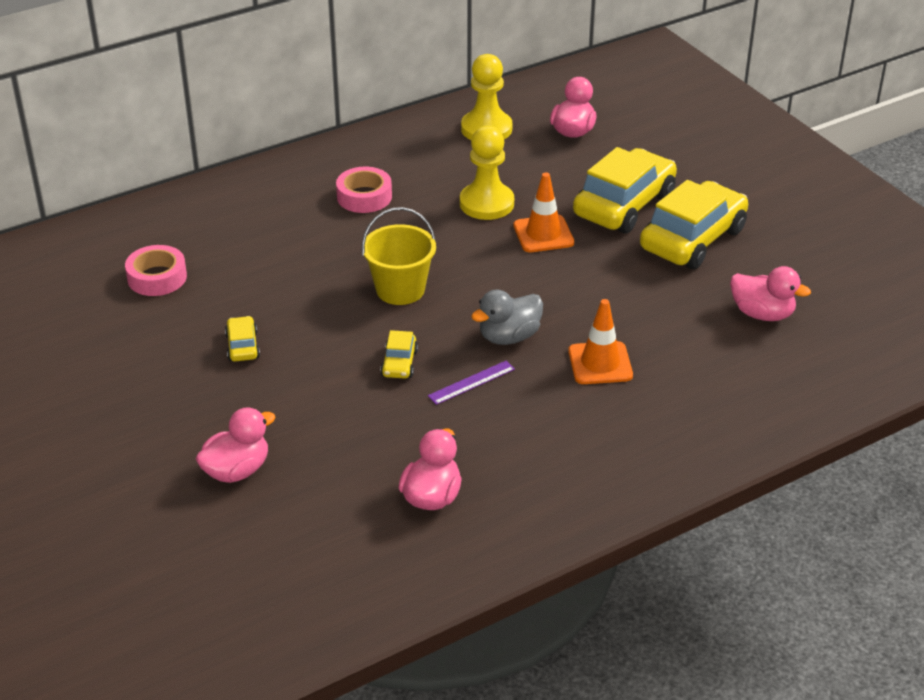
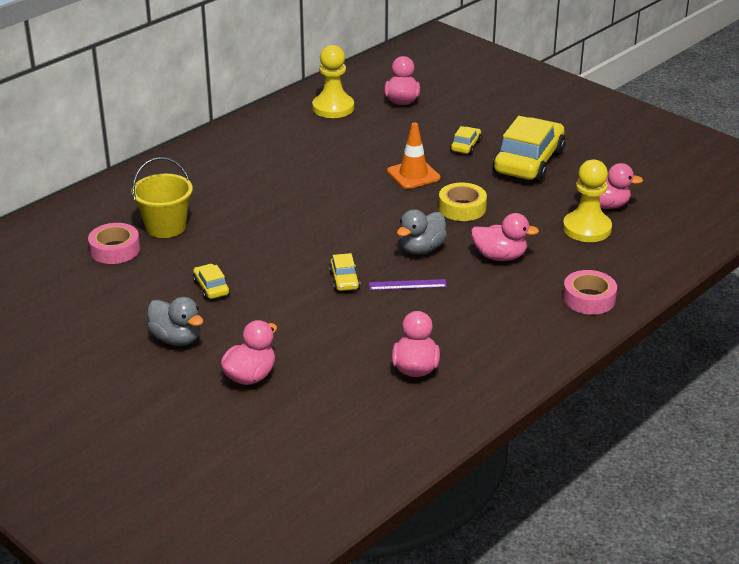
camera: 15 degrees left, 5 degrees down
(175, 406) = (176, 339): none -> grey duck
(364, 197) = (258, 168): pink tape -> pink tape (589, 298)
(400, 289) = (319, 229): yellow bucket -> yellow bucket (166, 227)
(471, 382) = (407, 285): purple ruler -> purple ruler turned 45 degrees clockwise
(486, 203) = (359, 160): yellow pawn -> yellow pawn (587, 228)
(583, 289) = (462, 208): none -> yellow tape
(600, 363) = (500, 256): orange traffic cone -> pink duck
(624, 205) = (466, 146): yellow car -> yellow car, size x0.45

